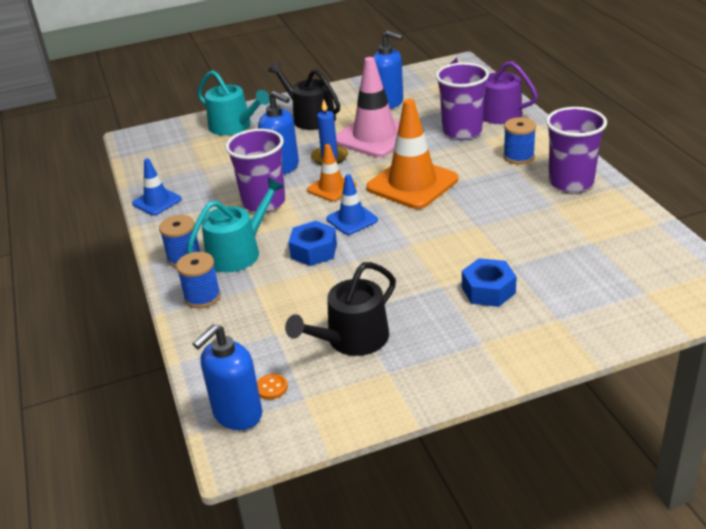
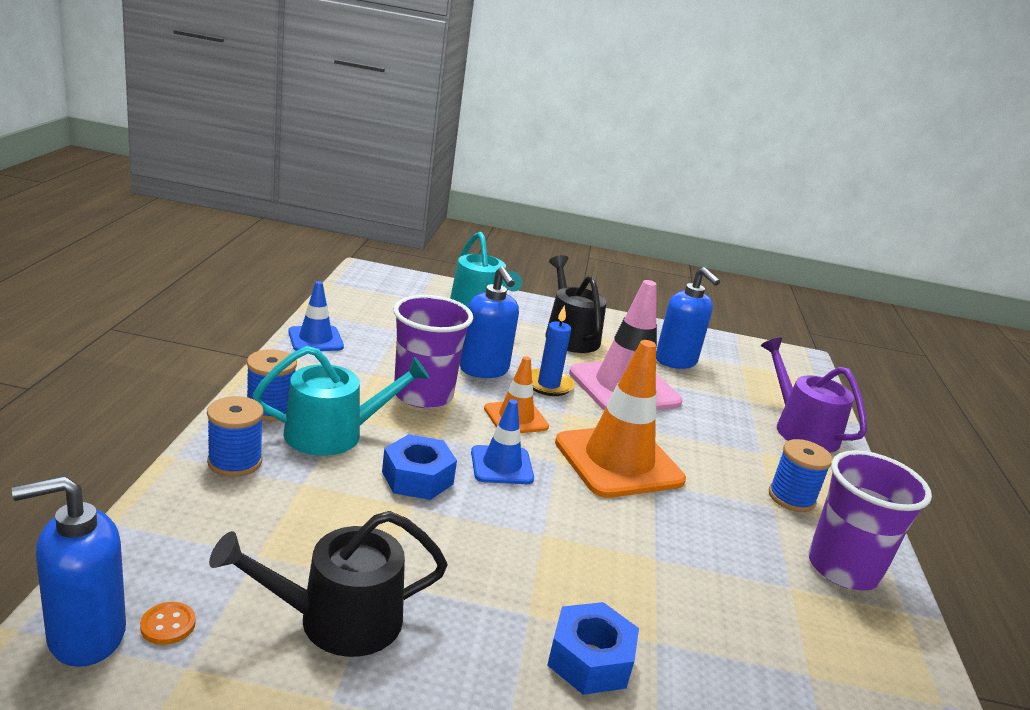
camera: 20 degrees right, 10 degrees down
(462, 131) = (740, 431): purple cup -> none

